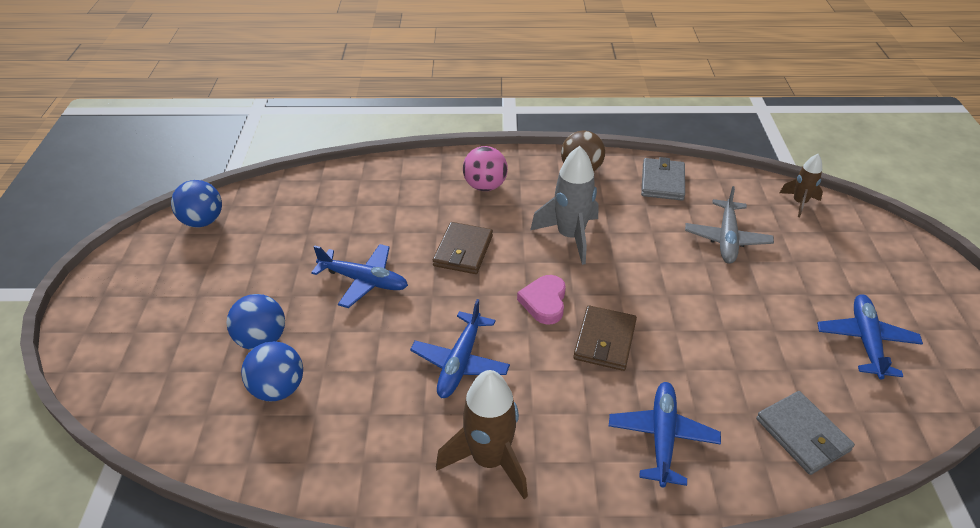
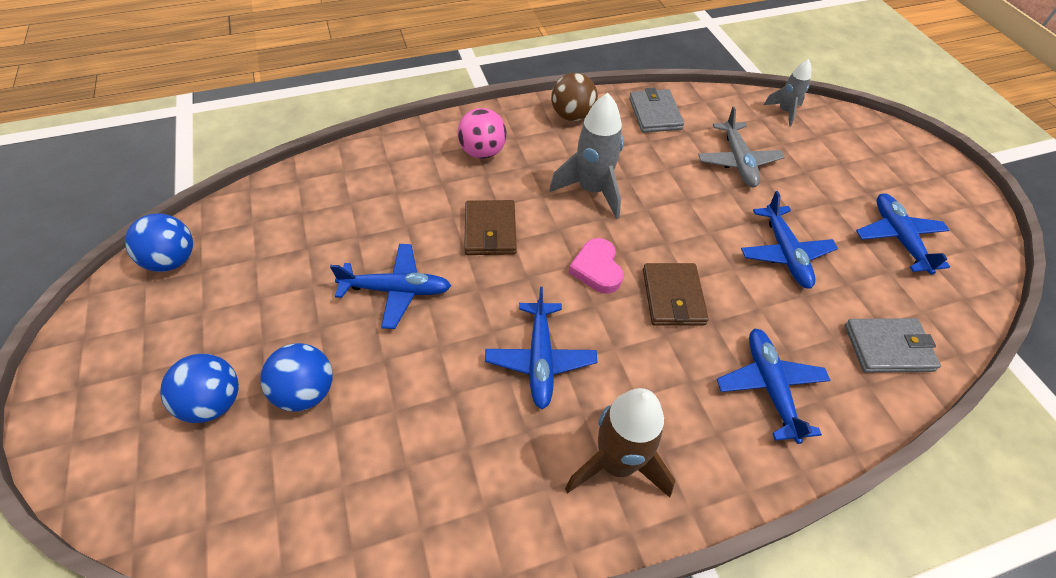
camera: 20 degrees left, 10 degrees up
(278, 389) = (350, 447): blue ball -> blue ball (214, 402)
(735, 328) = (784, 253): none -> blue plane
(799, 203) = (784, 112): brown rocket -> grey rocket
(802, 435) = (888, 348): grey wallet -> grey wallet turned 45 degrees counterclockwise

